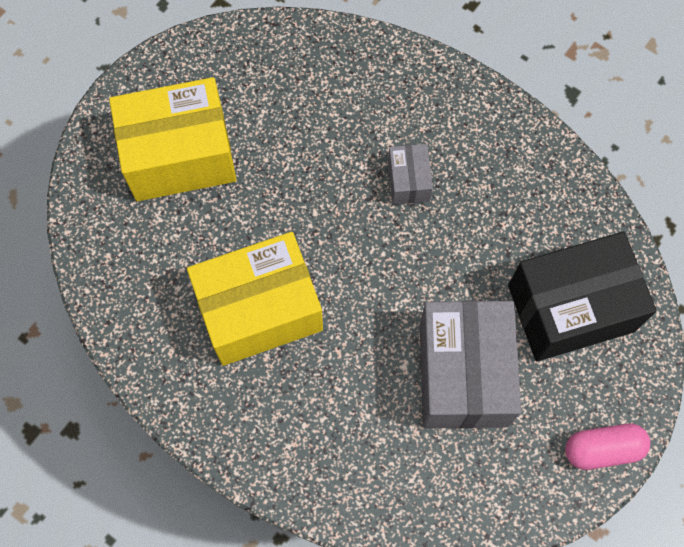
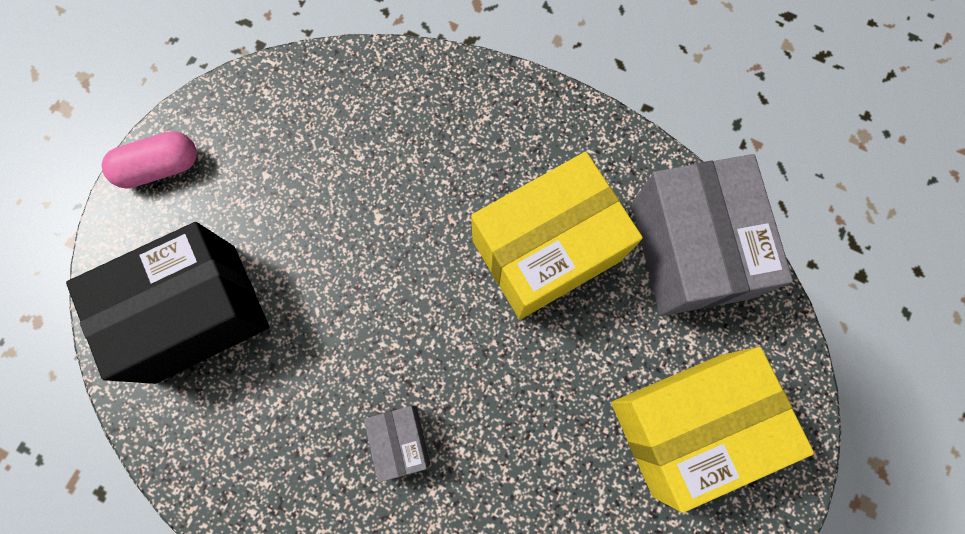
camera: 170 degrees right, 5 degrees up
(463, 374) = (313, 219): grey box -> grey box (690, 250)

